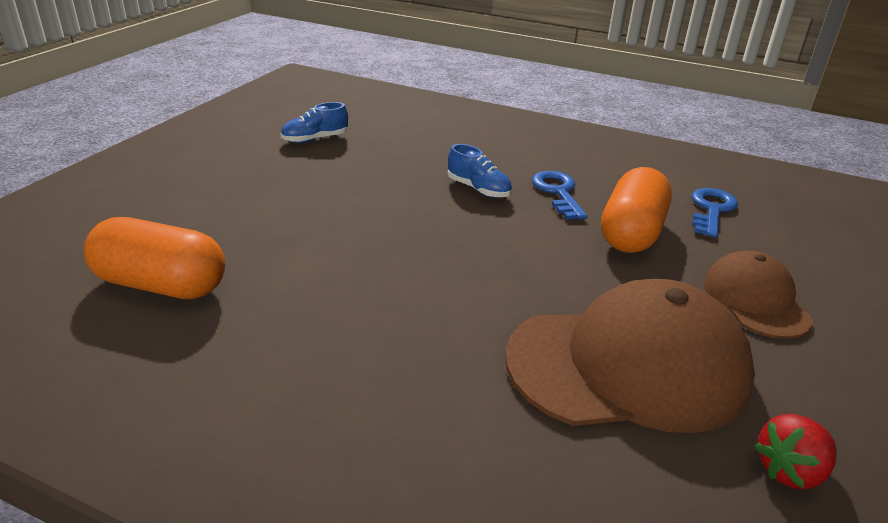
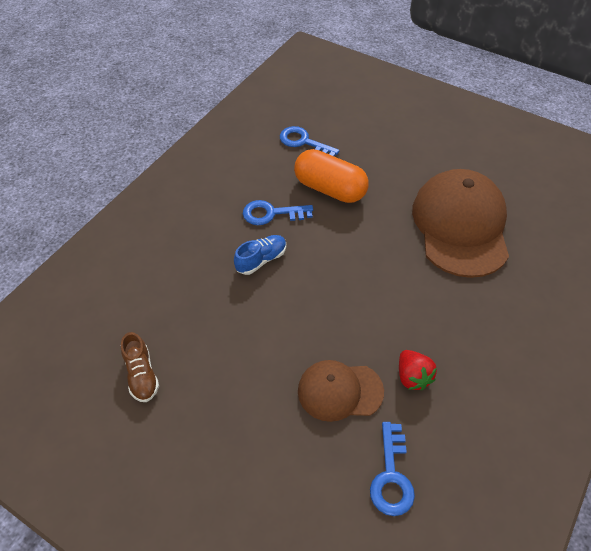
camera: 80 degrees left, 20 degrees up
(161, 285) = (391, 476): orange capsule -> blue key
(315, 139) = (142, 375): blue shoe -> brown shoe
(755, 300) = (402, 157): brown cap -> brown cap (339, 391)
(789, 471) = (522, 191): red strawberry -> red strawberry (412, 377)

